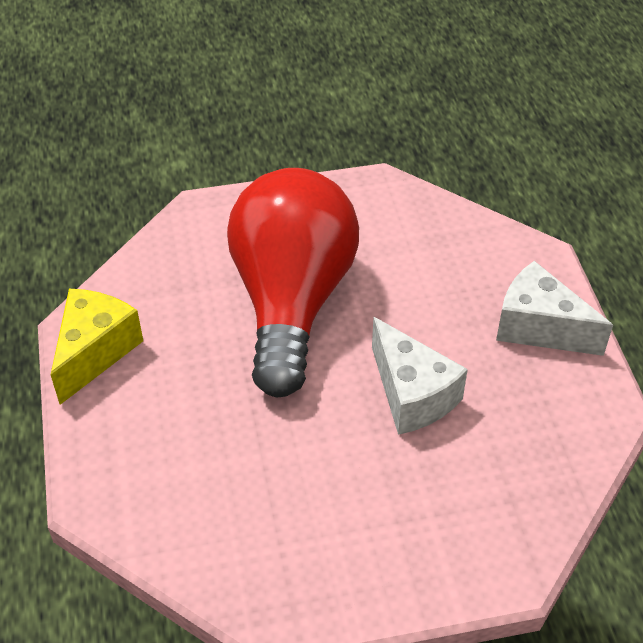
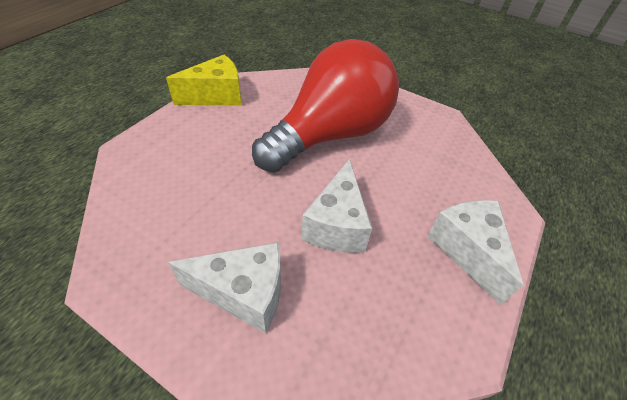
camera: 40 degrees right, 0 degrees up
(409, 519) = (244, 293): none -> white cheese

